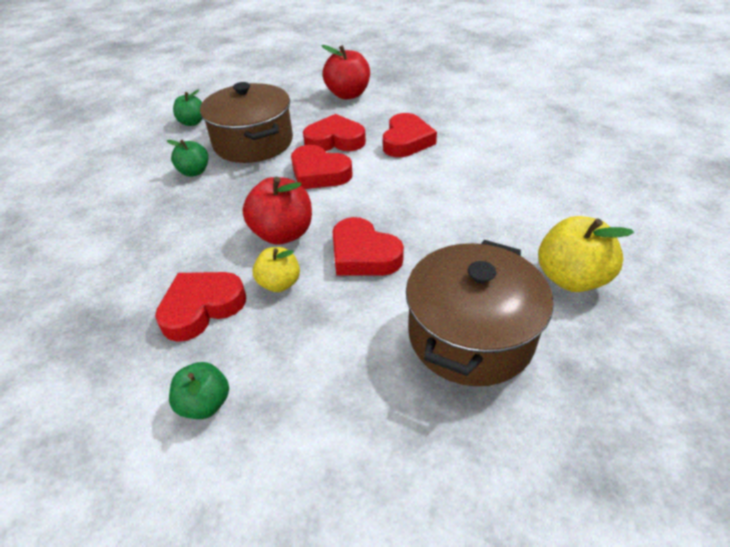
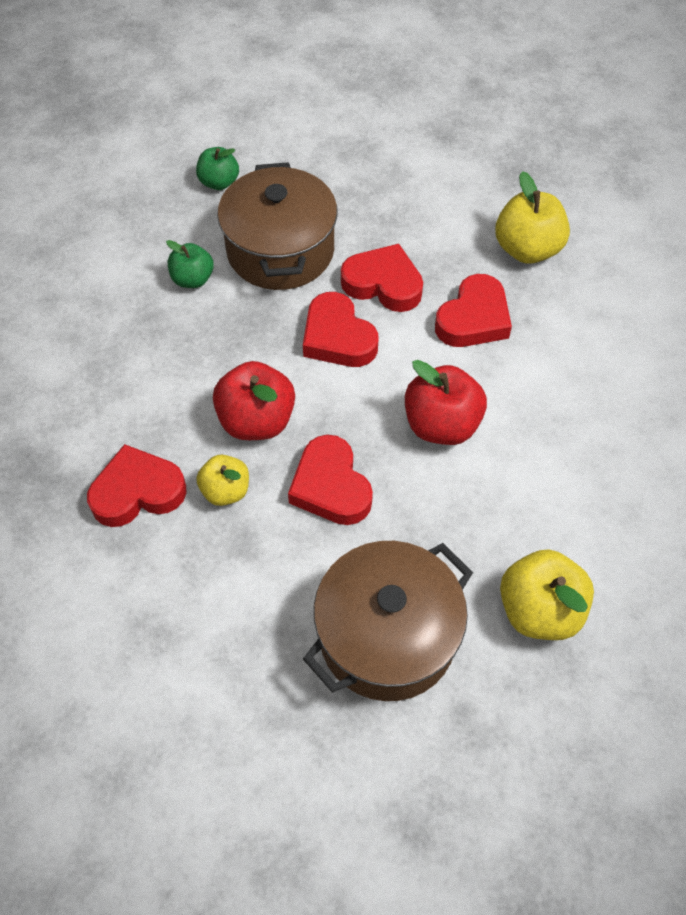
camera: 20 degrees right, 15 degrees up
(205, 404) = (106, 606): green apple -> none
(348, 94) = (442, 195): red apple -> red apple (441, 424)
(417, 104) = (527, 249): none -> yellow apple

